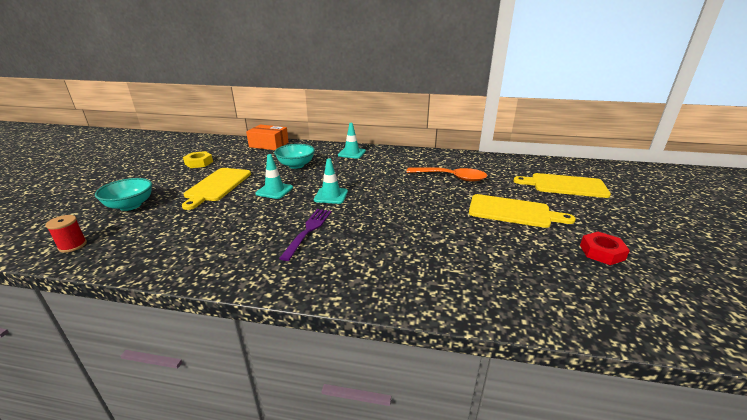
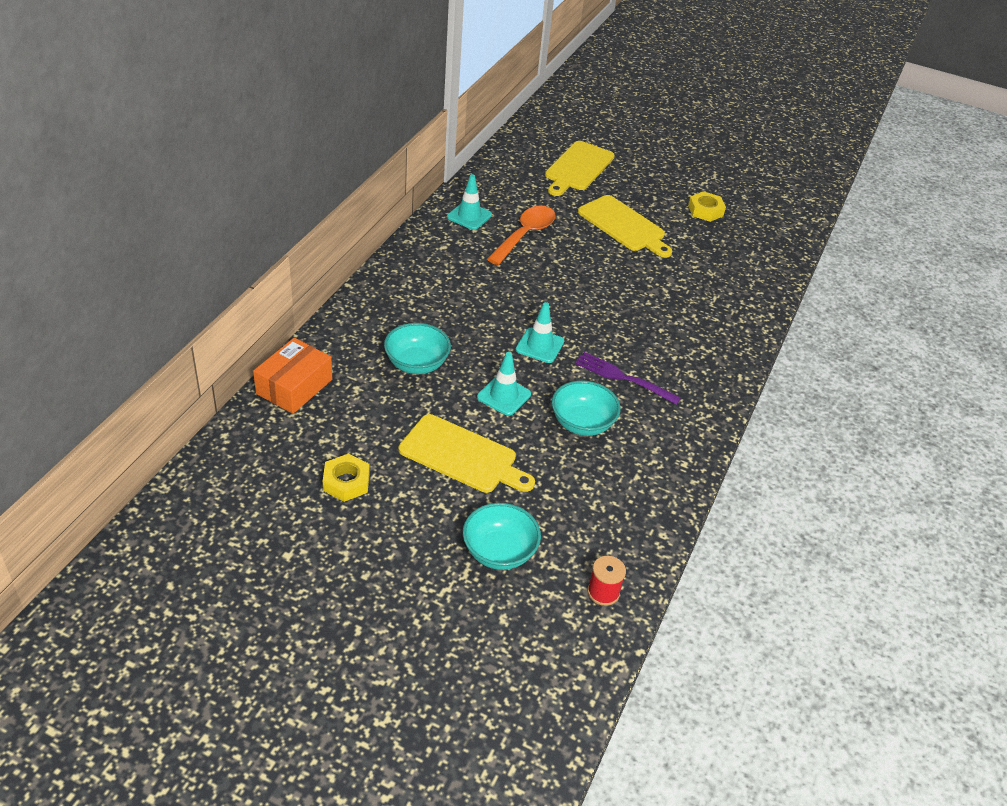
camera: 80 degrees left, 15 degrees up
(250, 219) = (582, 423): none -> turquoise bowl
(351, 153) = (393, 297): turquoise traffic cone -> turquoise traffic cone (469, 216)
(513, 211) = (624, 225): yellow cutting board -> yellow cutting board turned 105 degrees clockwise
(602, 252) = (705, 210): red nut -> yellow nut

